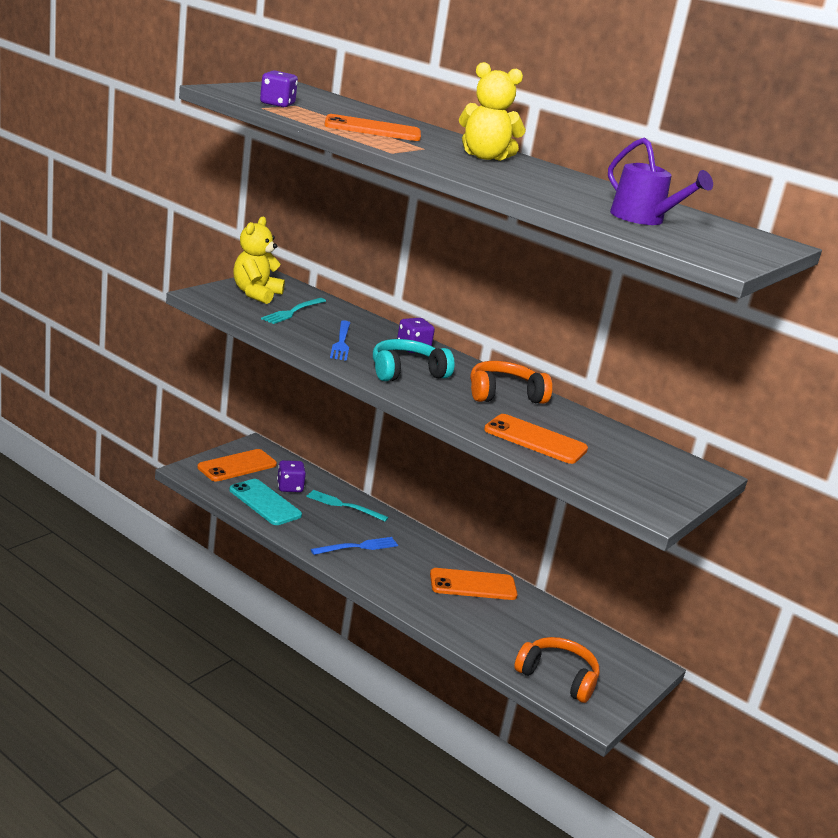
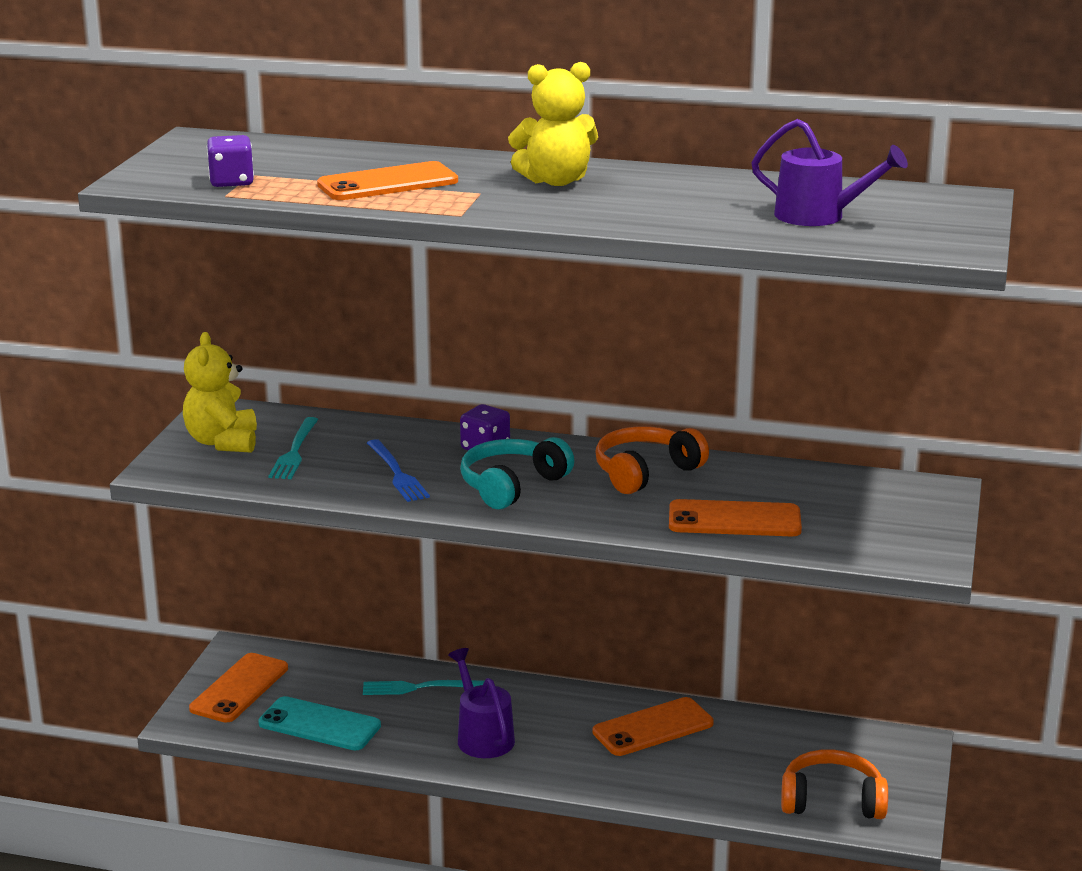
camera: 20 degrees left, 0 degrees up
(290, 487) = (331, 690): purple dice -> none
(358, 547) = (482, 736): blue fork -> purple watering can

